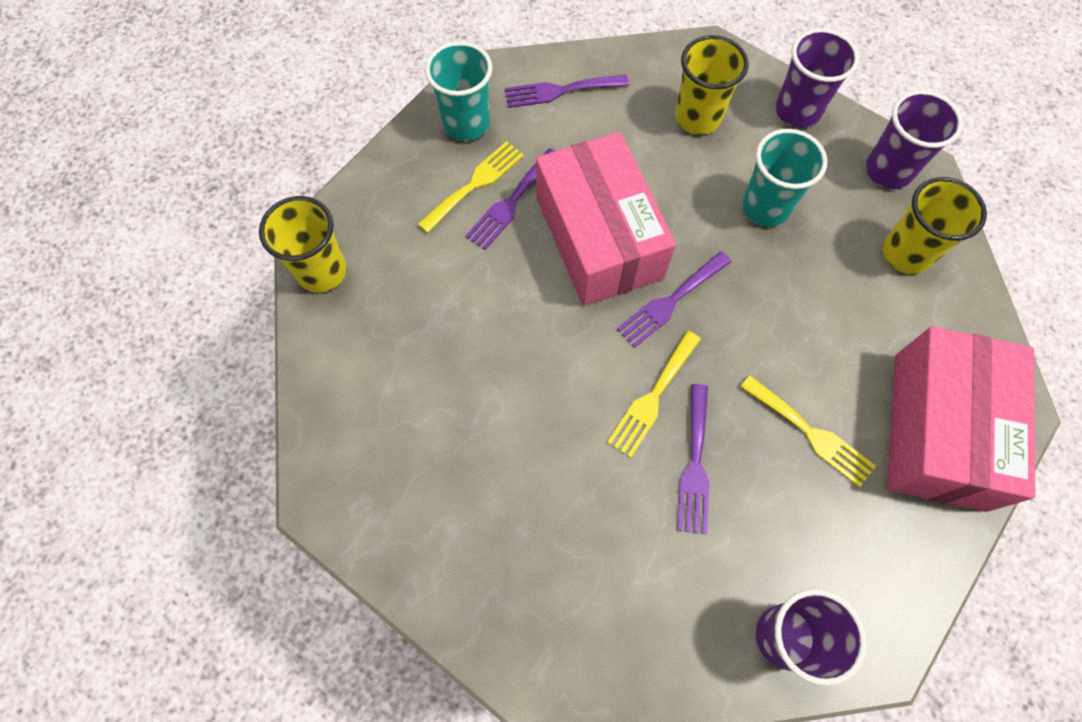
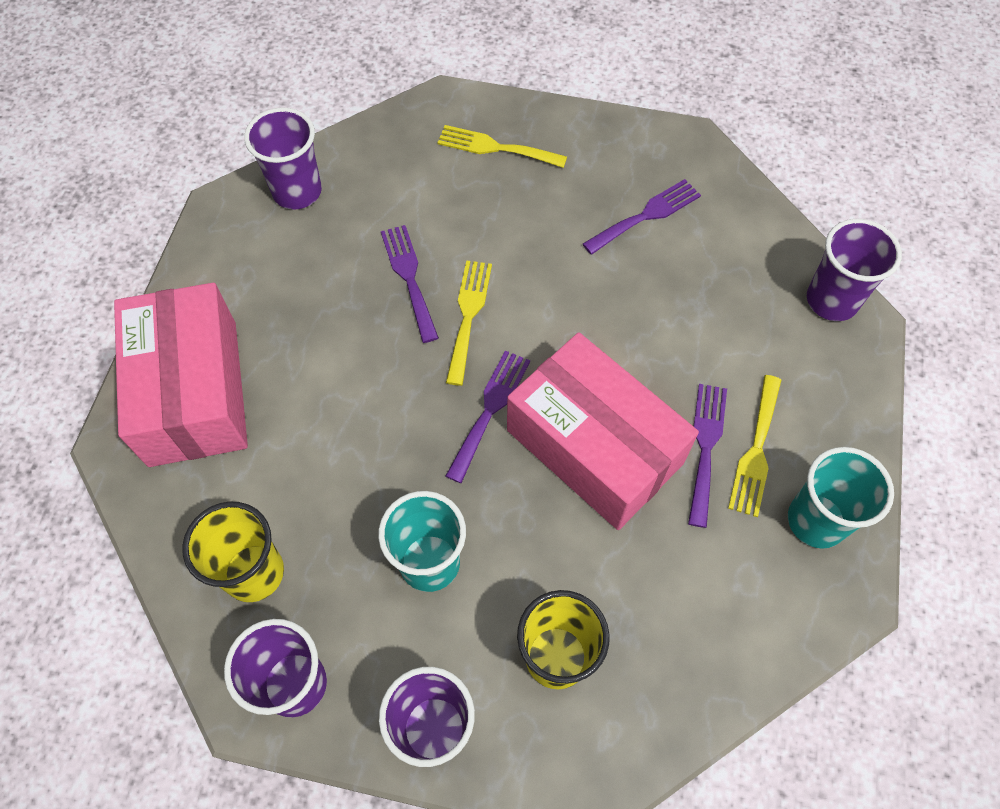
camera: 155 degrees right, 5 degrees down
(322, 271) = (831, 300): yellow cup -> purple cup
(560, 91) = (741, 619): purple fork -> purple fork (646, 215)
(811, 433) = (314, 342): yellow fork -> yellow fork (495, 148)

